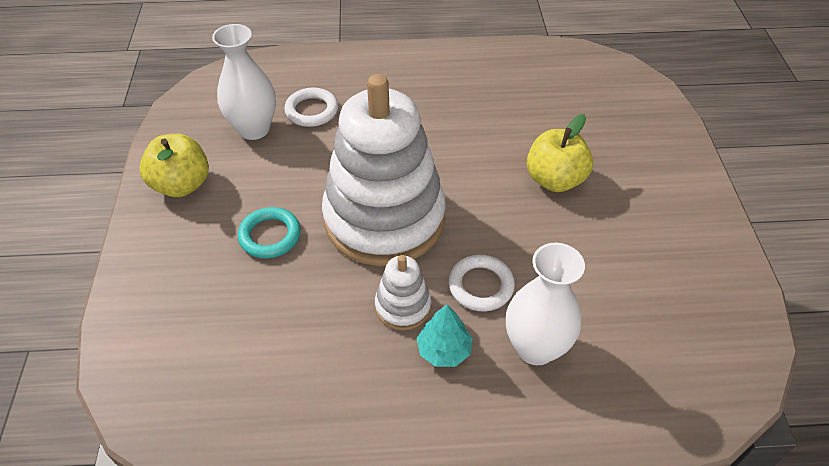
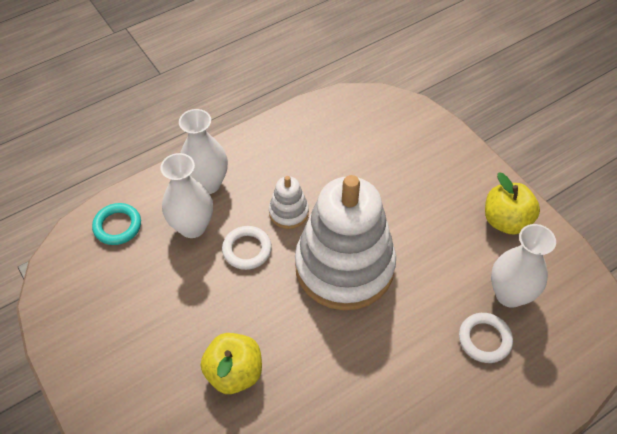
camera: 150 degrees right, 5 degrees up
(270, 236) = (410, 215): turquoise ring -> turquoise ring (117, 226)
(444, 350) = (247, 199): turquoise tree -> none
(487, 403) = (207, 184): none -> white vase

